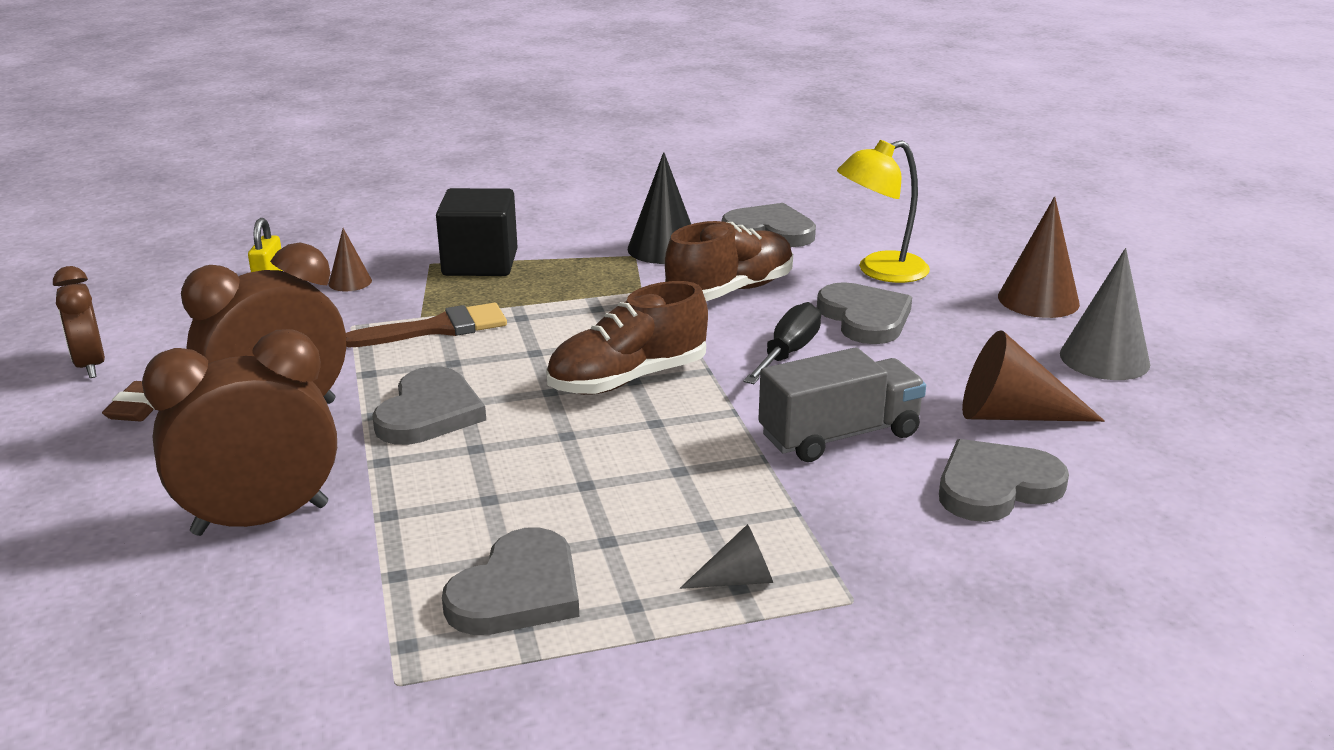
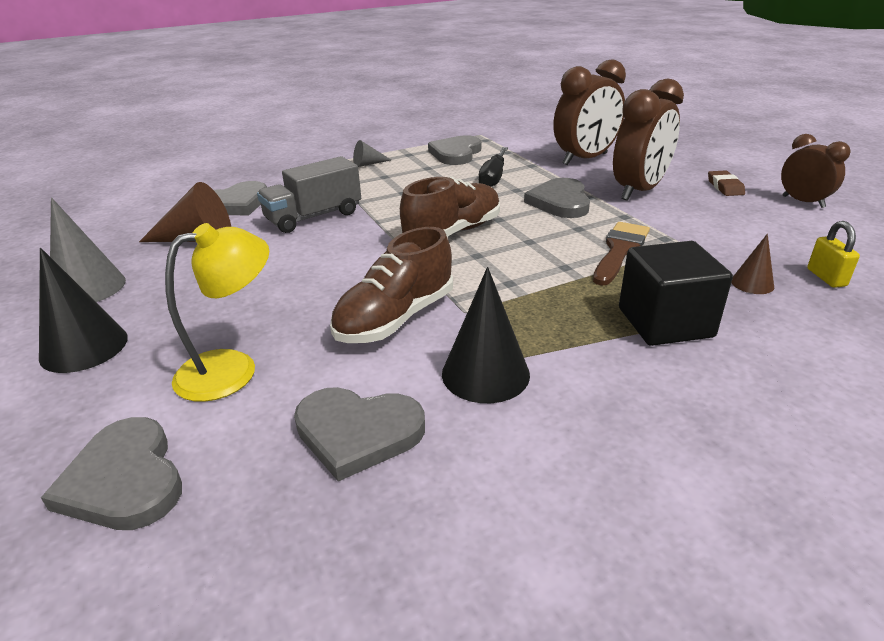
camera: 170 degrees right, 5 degrees up
(437, 329) = (620, 250): brown brush -> brown brush turned 150 degrees clockwise
(788, 353) = (341, 263): black screwdriver -> black screwdriver (493, 178)
(865, 318) = (271, 303): grey heart -> grey heart (124, 480)
(1038, 300) = (84, 347): brown cone -> black cone

